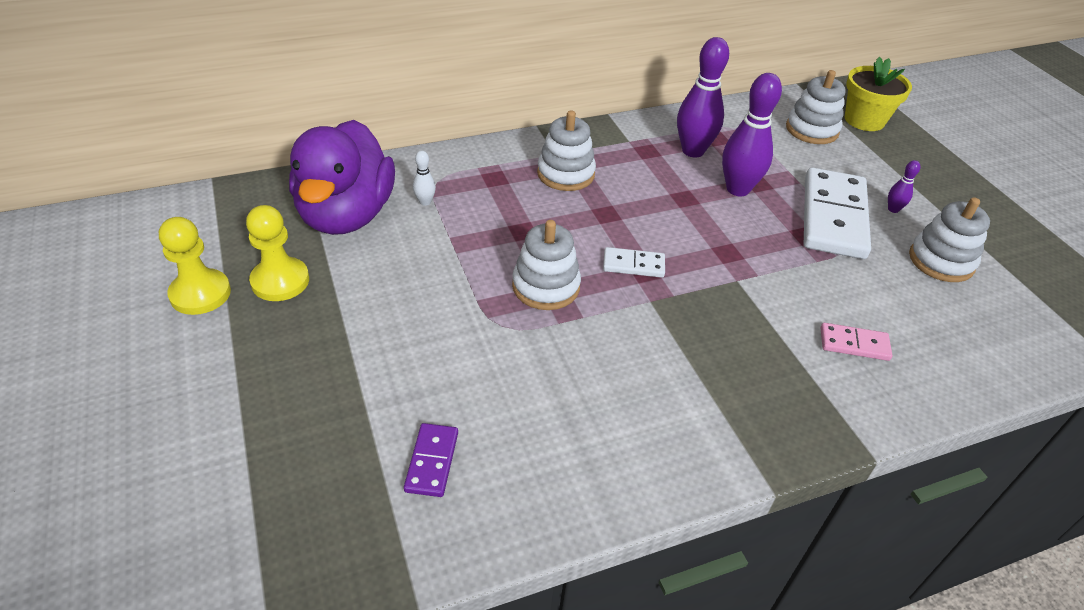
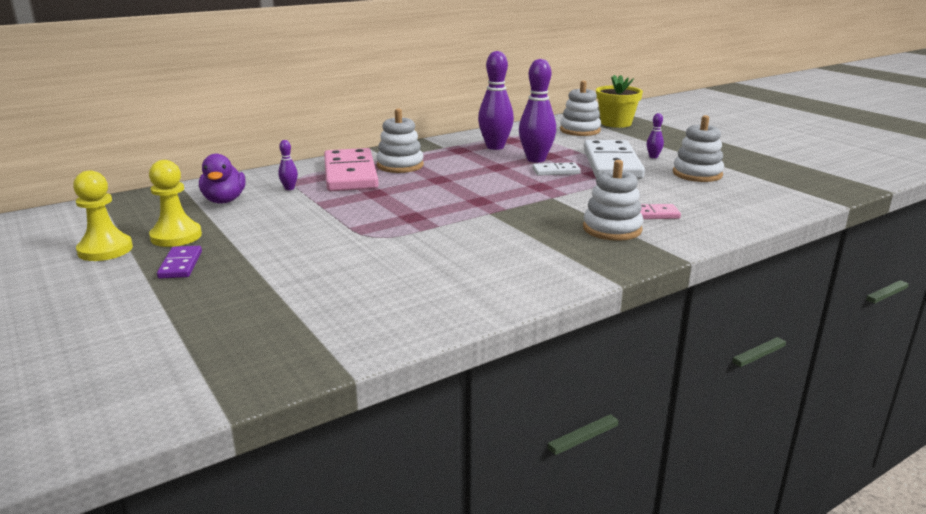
camera: 10 degrees left, 20 degrees down
(346, 215) = (224, 200): purple duck -> purple duck, size x0.54
(425, 202) = (289, 188): white bowling pin -> purple bowling pin
(431, 461) = (338, 305): purple domino -> purple domino (180, 265)
(502, 183) = (350, 174): none -> pink domino
(546, 286) = (403, 215): white stacking toy -> white stacking toy (612, 229)
(633, 265) = (469, 199): white domino -> white domino (556, 171)

